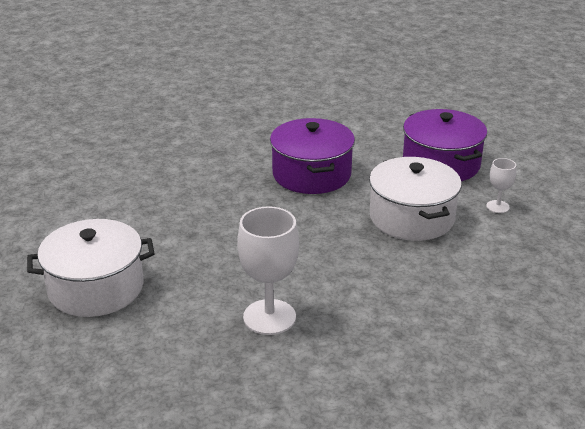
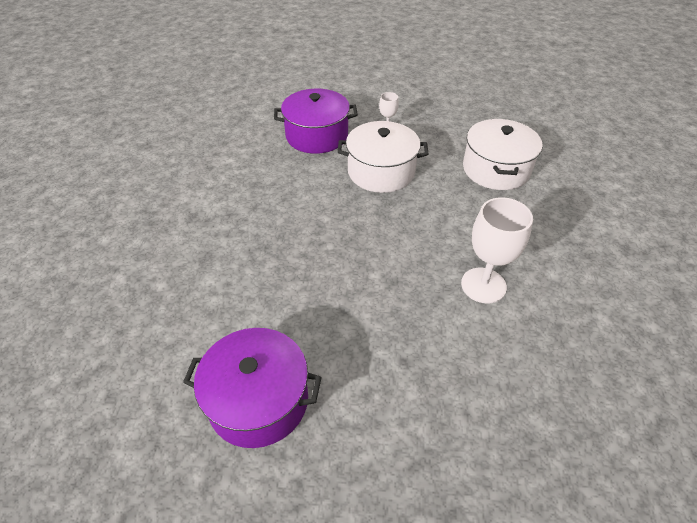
camera: 70 degrees left, 15 degrees up
(96, 288) = (403, 408): white pot -> white pot (496, 169)
(312, 174) = (288, 206): purple pot -> purple pot (258, 400)

